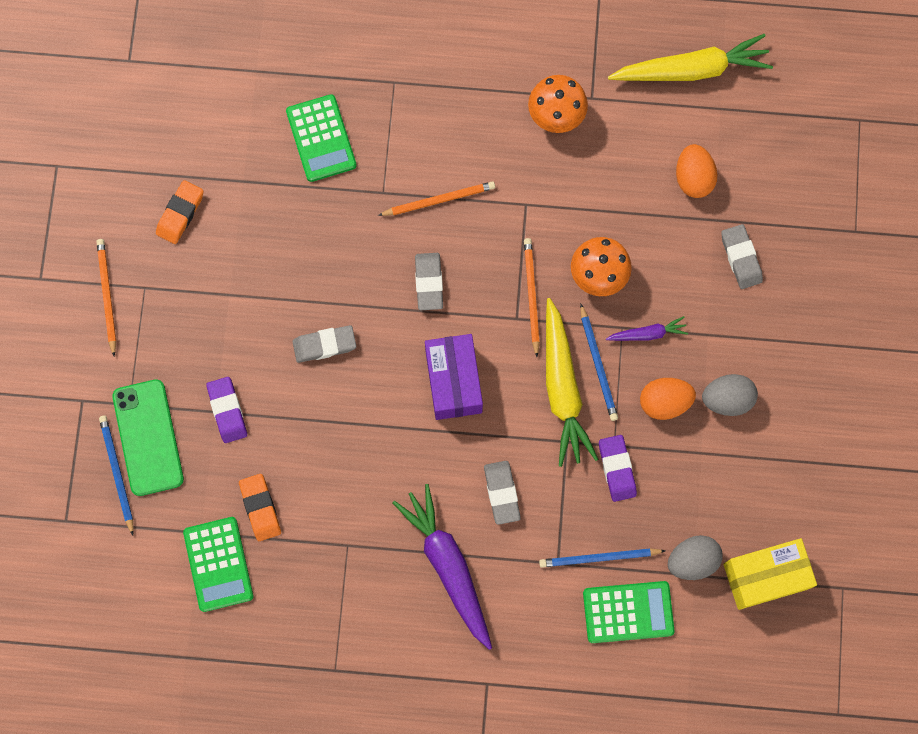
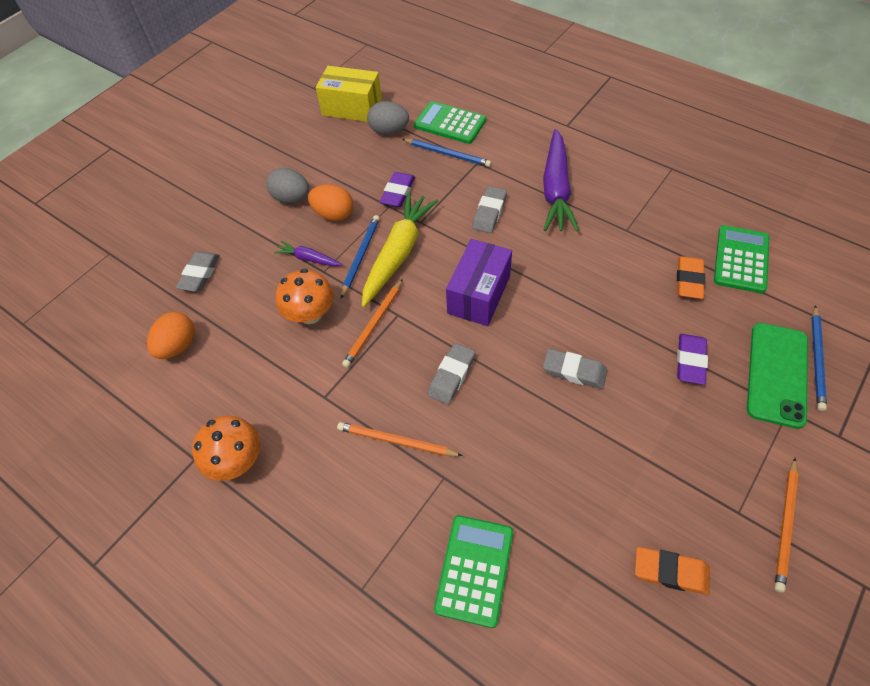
camera: 145 degrees left, 20 degrees down
(180, 214) = (670, 572): orange eraser -> orange eraser turned 45 degrees clockwise
(692, 70) = (93, 434): yellow carrot -> none

